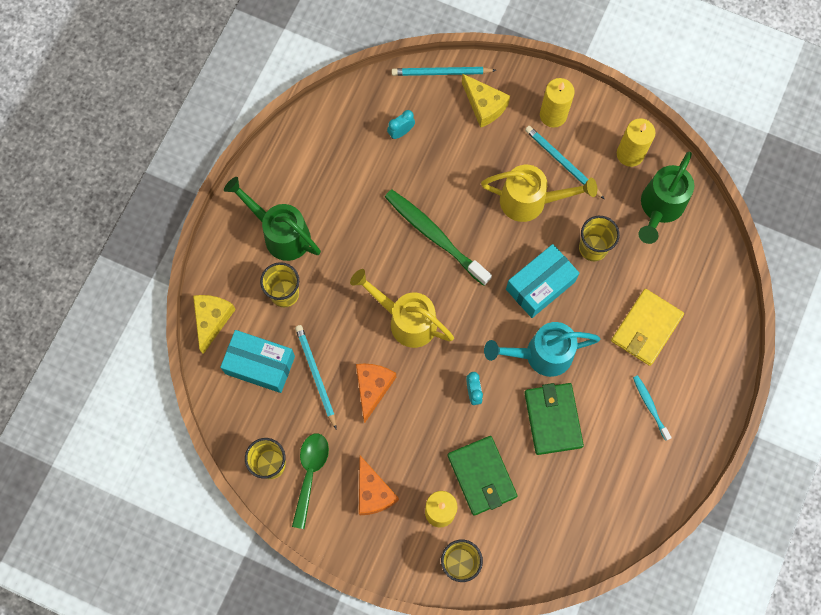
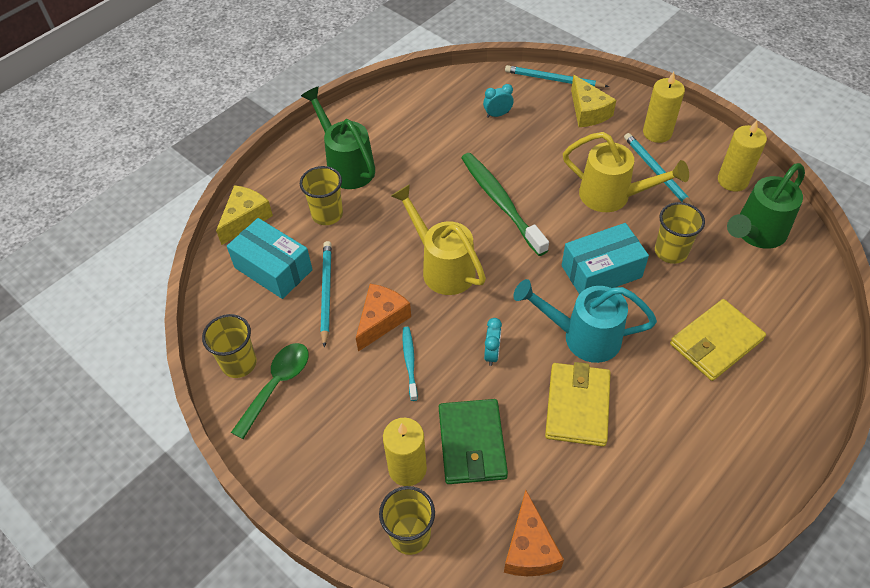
camera: 20 degrees right, 20 degrees down
(373, 492) = (338, 424): orange cheese -> orange cheese (529, 548)
(553, 419) = (577, 406): green wallet -> yellow wallet
(650, 406) = (702, 425): turquoise toothbrush -> turquoise toothbrush (410, 362)

